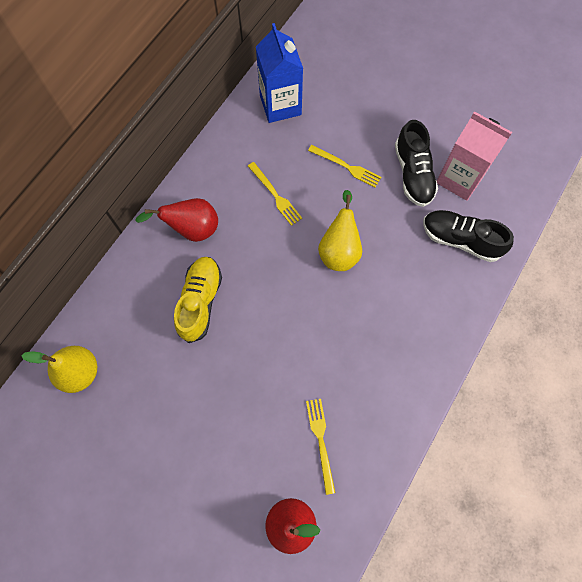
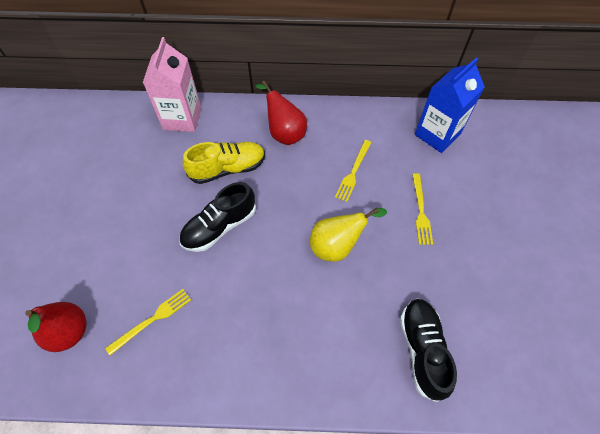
camera: 60 degrees right, 10 degrees down
(80, 372) = (132, 125): yellow pear -> none
(413, 174) = (458, 270): black shoe -> black shoe (220, 226)
(460, 178) = (487, 316): pink carton -> pink carton (182, 118)

